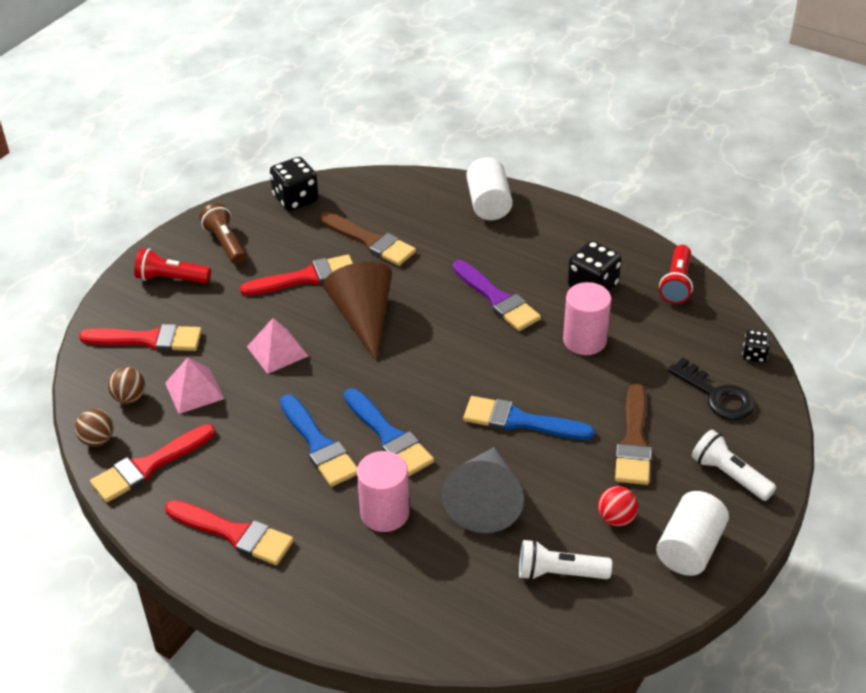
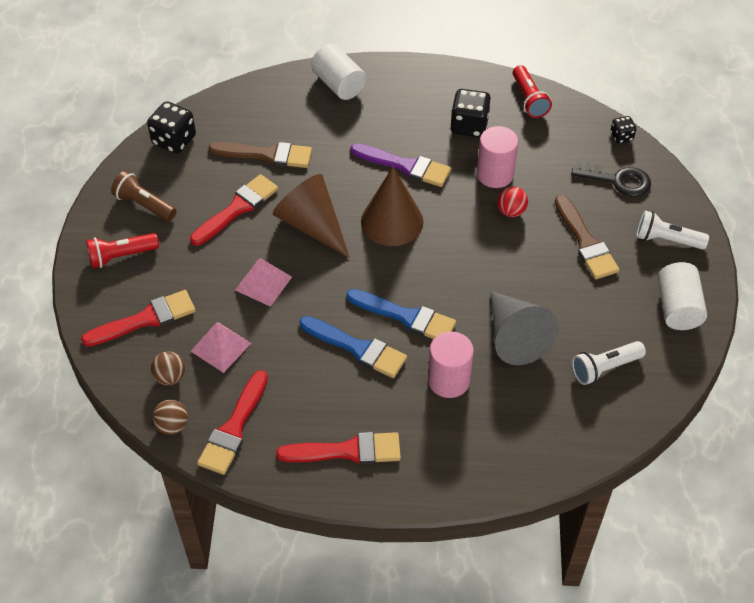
camera: 30 degrees left, 10 degrees up
(444, 344) = (392, 221): none -> brown cone
(520, 421) = (494, 261): blue brush -> none
(616, 518) = (614, 308): red ball -> red ball (511, 211)

